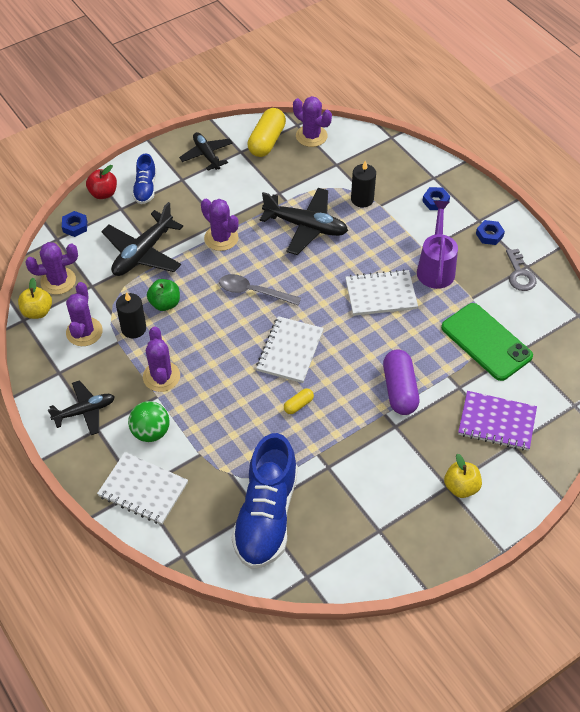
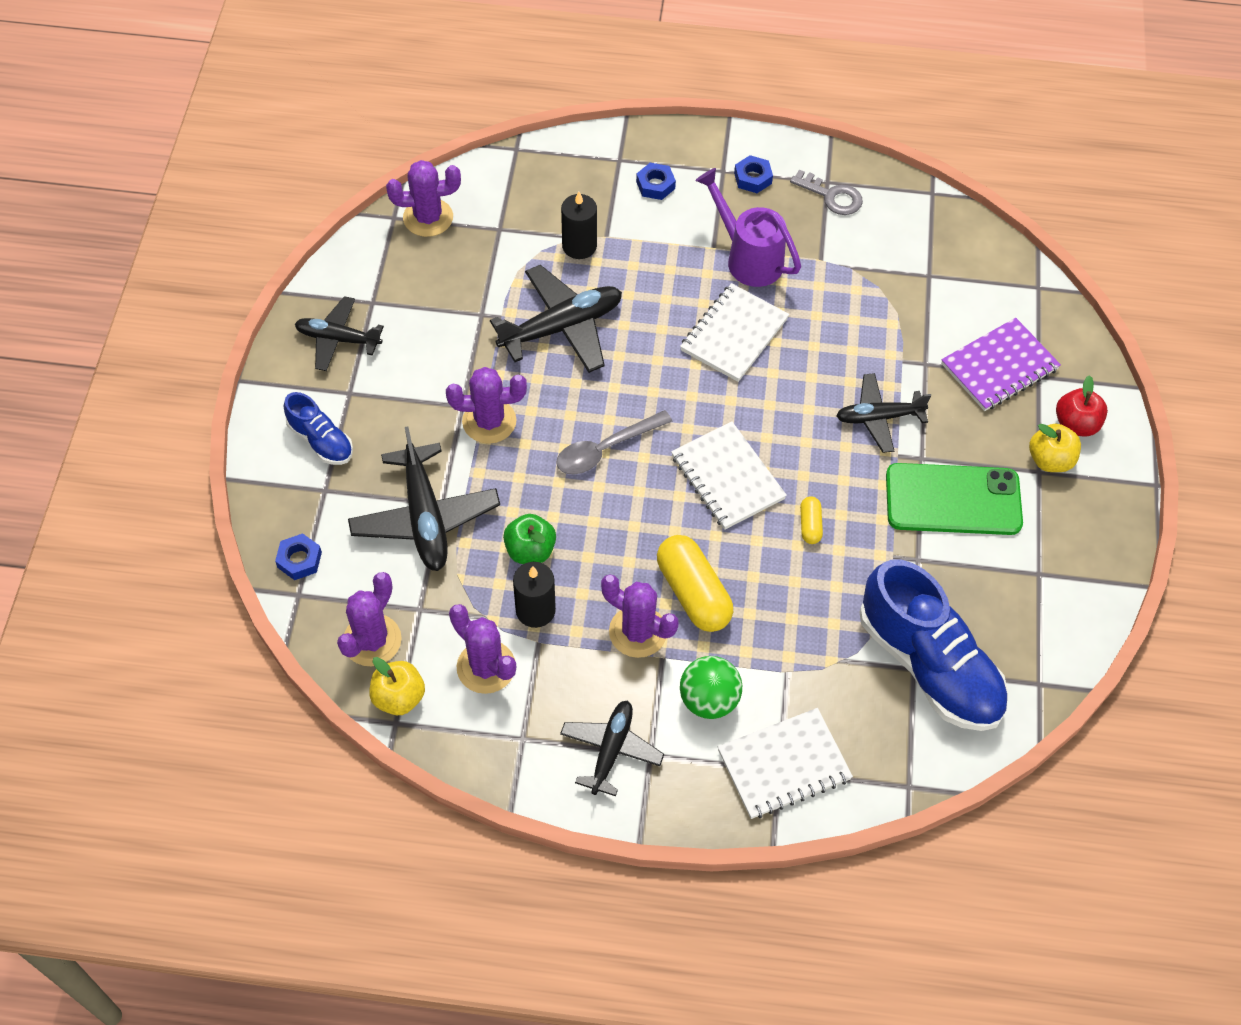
camera: 50 degrees left, 5 degrees up
(103, 193) = (277, 491): red apple -> red apple (1076, 424)
(267, 141) = (385, 265): yellow capsule -> yellow capsule (693, 593)
(399, 390) = (879, 417): purple capsule -> black plane
(486, 342) = (890, 294): green phone -> green phone (953, 500)

